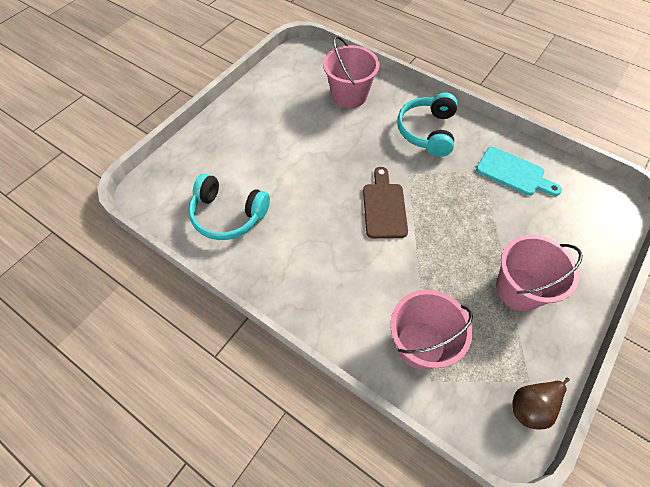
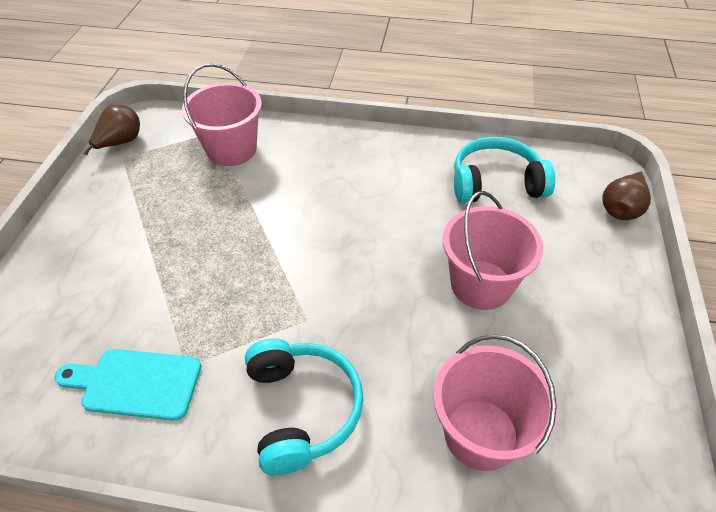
camera: 155 degrees right, 10 degrees down
(170, 163) = (621, 209): none -> brown pear
(384, 207) = (320, 257): brown cutting board -> none
(519, 289) = (130, 225): pink bucket -> pink bucket (481, 284)

